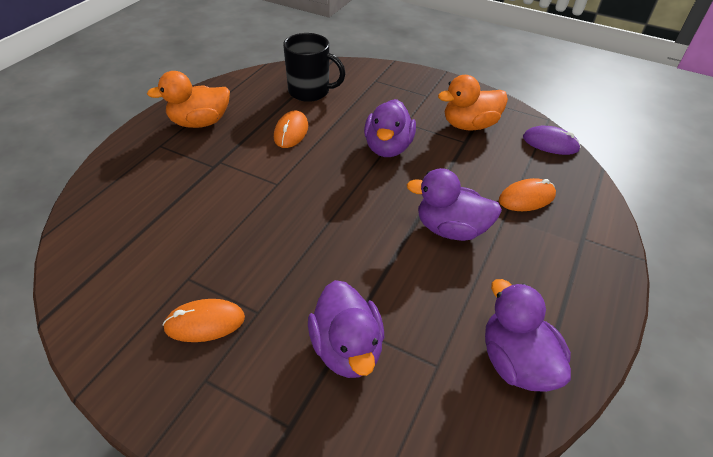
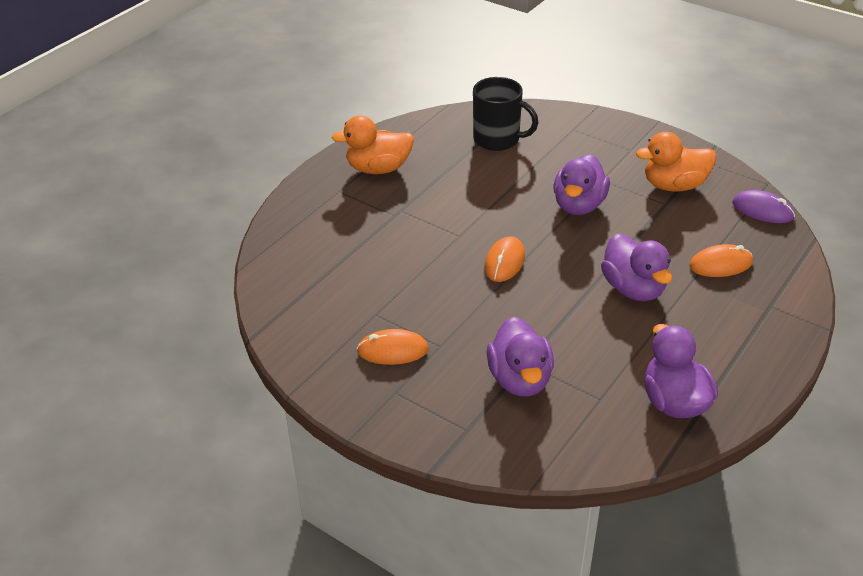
camera: 10 degrees right, 5 degrees down
(291, 132) = (475, 183): orange mouse -> orange mouse (504, 262)
(450, 229) = (633, 289): purple duck -> purple duck turned 135 degrees counterclockwise

